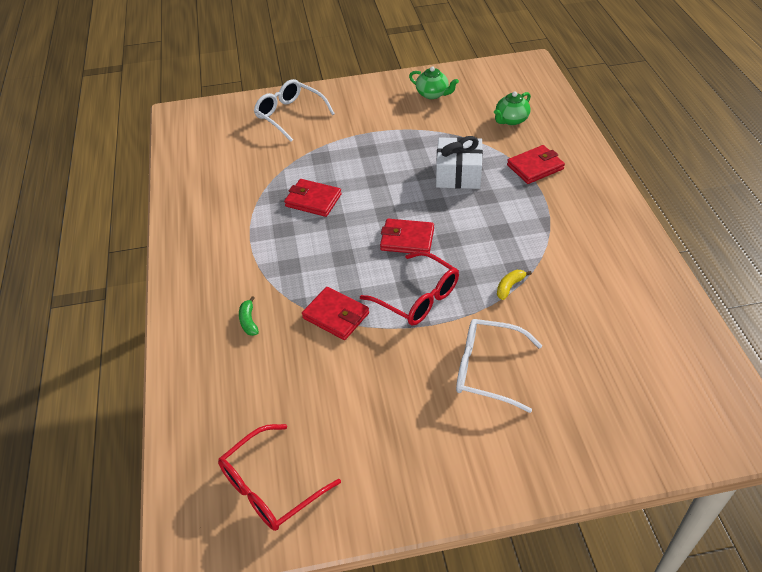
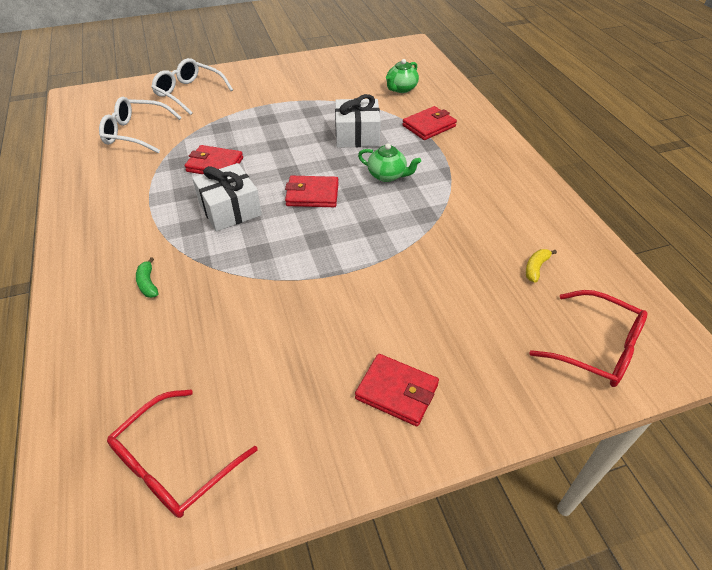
camera: 10 degrees left, 0 degrees up
(326, 250) = (230, 209): none -> white gift
(336, 316) = (243, 271): red wallet -> red wallet (396, 392)
(418, 298) = (328, 248): red glasses -> red glasses (597, 348)
(433, 94) = (326, 71): green teapot -> green teapot (387, 175)
(487, 369) = (407, 313): white glasses -> white glasses (136, 133)
(509, 287) = (419, 231): yellow banana -> yellow banana (536, 268)

